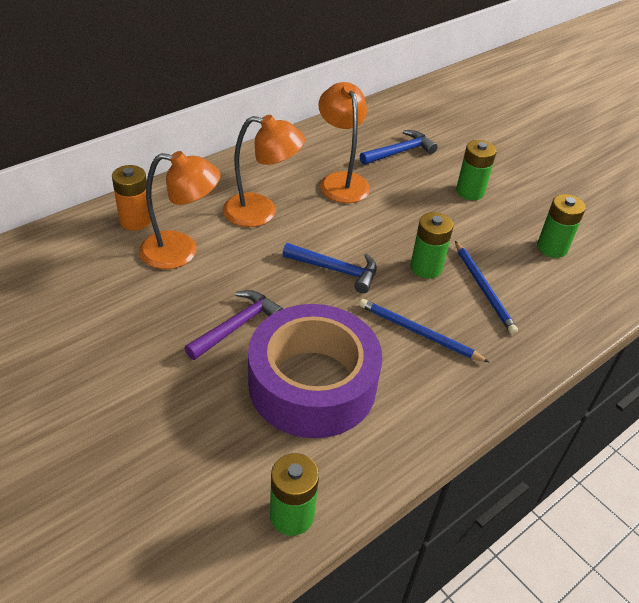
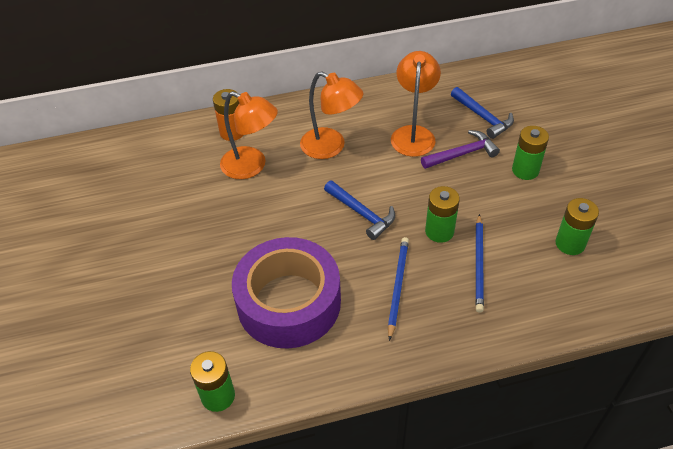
camera: 30 degrees right, 5 degrees up
(237, 326) = (259, 239): purple hammer -> purple hammer (462, 154)
(400, 152) = (483, 117): blue hammer -> blue hammer turned 60 degrees clockwise
(418, 332) = (397, 286): blue pencil -> blue pencil turned 45 degrees clockwise

